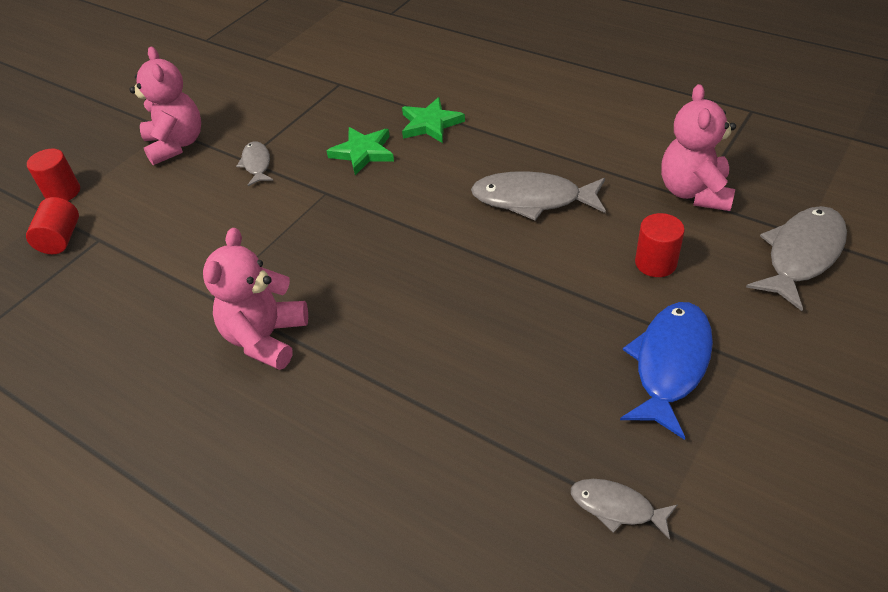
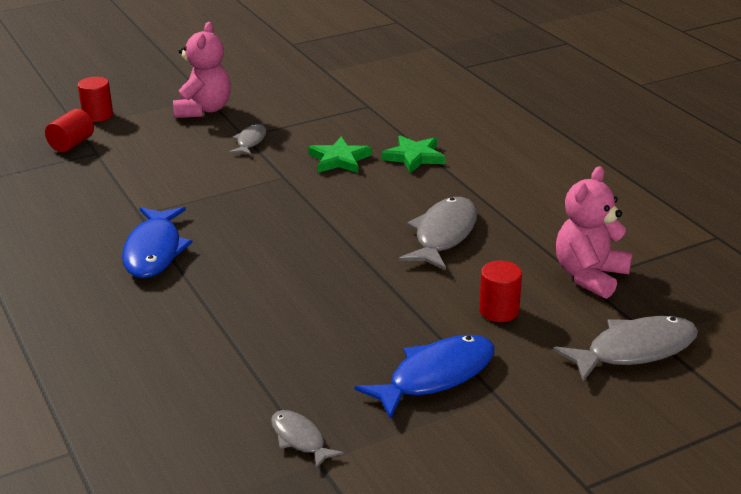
camera: 25 degrees right, 15 degrees down
(266, 338) = (154, 251): pink teddy bear -> blue fish
(532, 199) = (443, 235): grey fish -> grey fish turned 75 degrees clockwise

